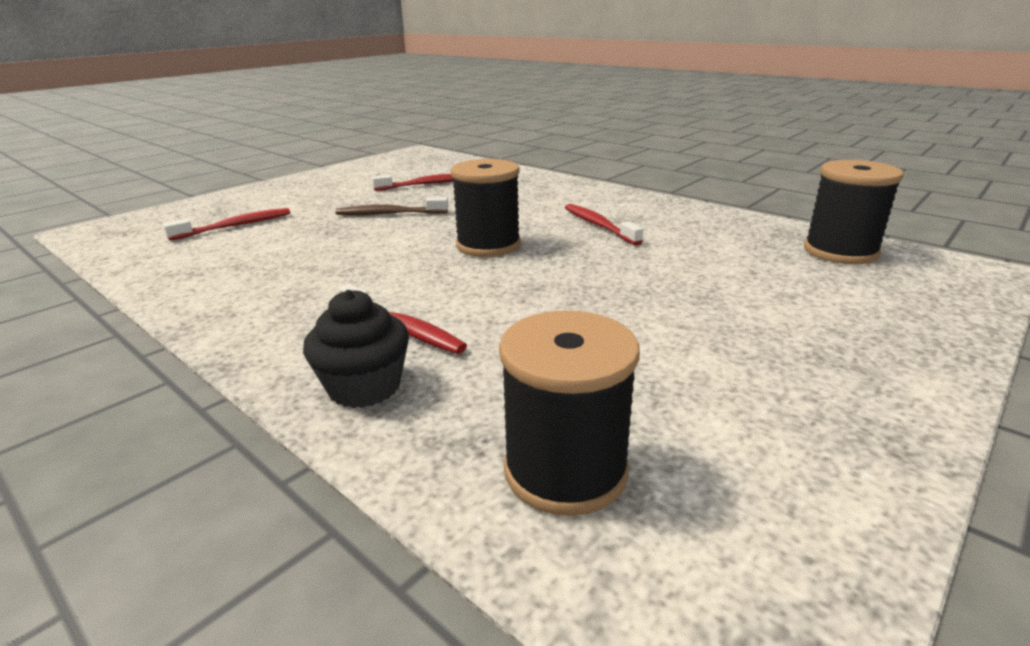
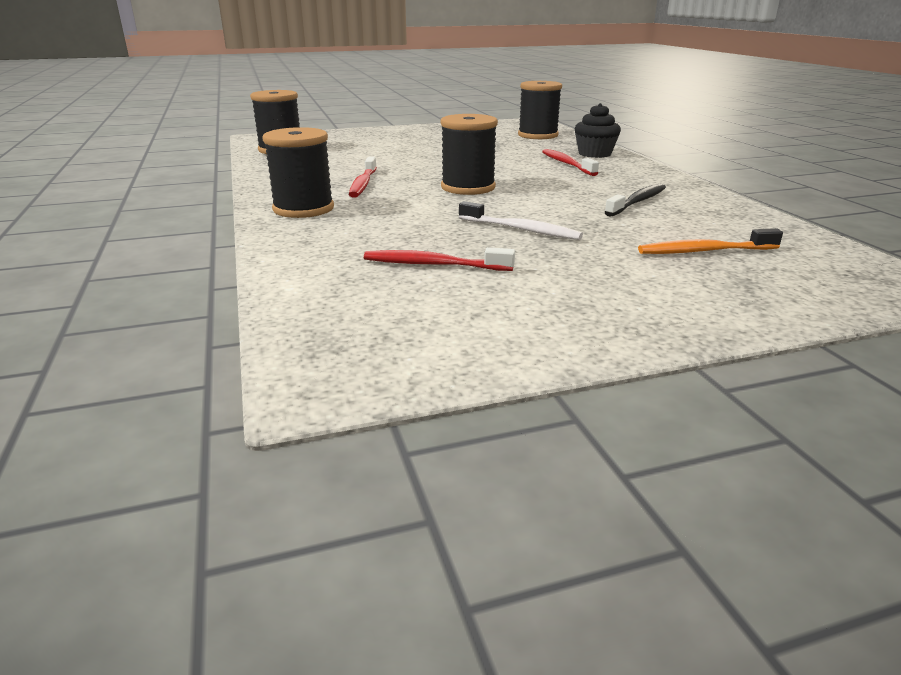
camera: 150 degrees left, 0 degrees up
(235, 226) = (704, 251): red toothbrush -> orange toothbrush
(284, 267) = (637, 202): none -> black toothbrush
(389, 214) = (521, 230): brown toothbrush -> white toothbrush
(582, 195) = (303, 209): none -> black spool

